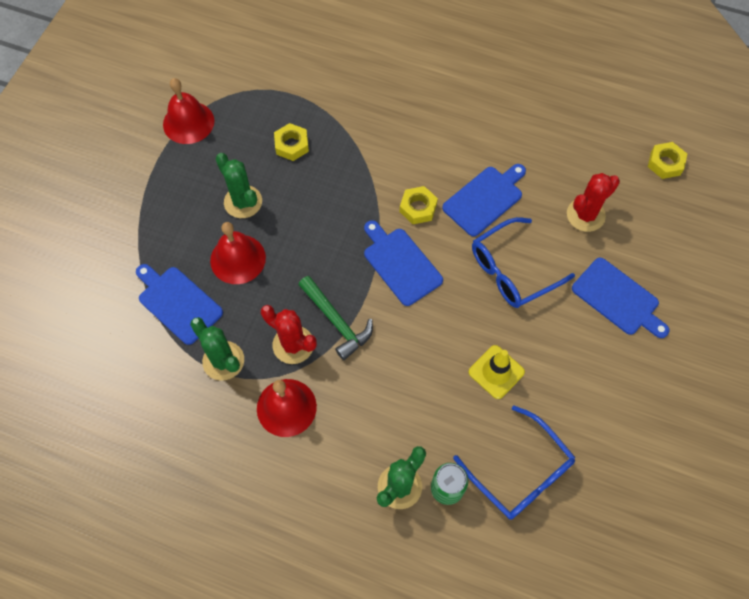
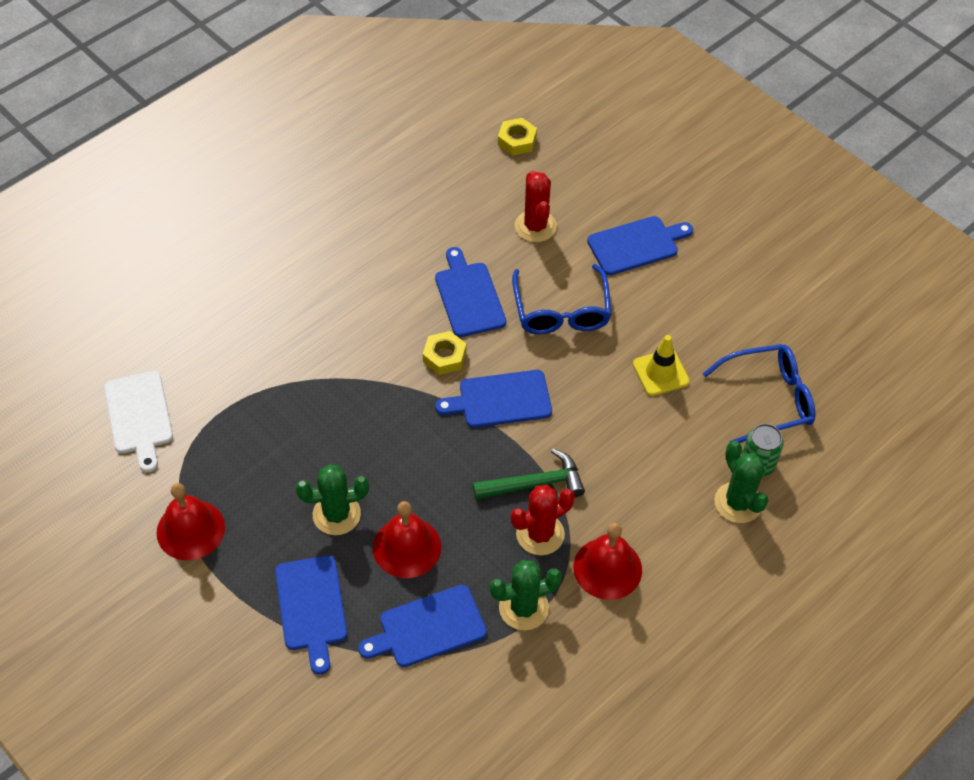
camera: 65 degrees left, 10 degrees down
(161, 222) = (311, 607): none -> blue cutting board
(261, 50) = (139, 416): none -> white cutting board
(292, 145) = (292, 438): yellow nut -> none

